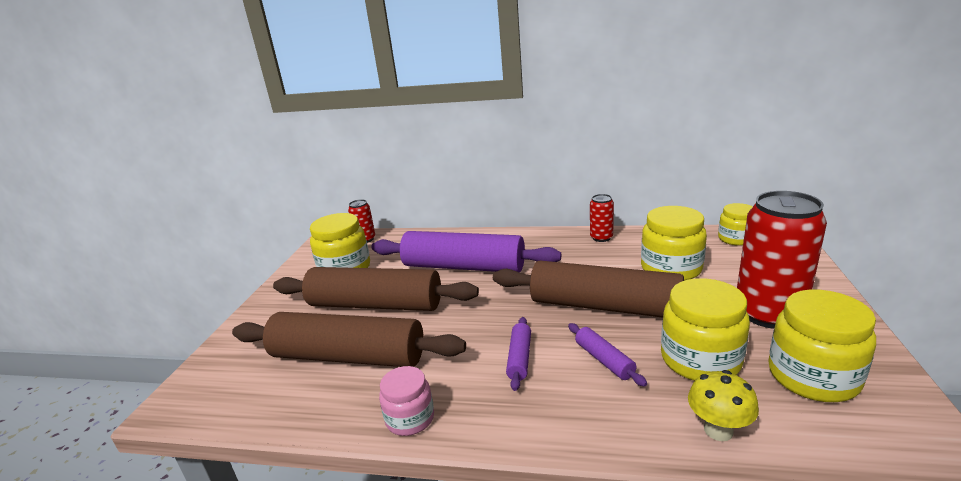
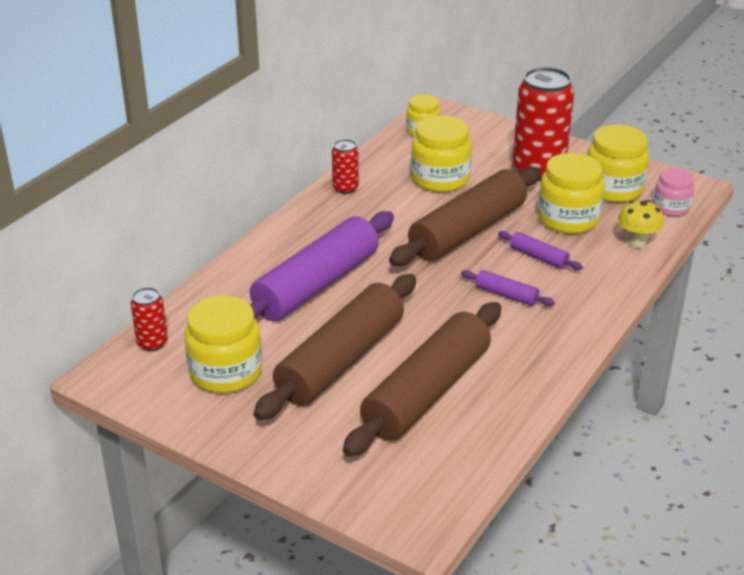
camera: 70 degrees left, 10 degrees up
(410, 418) = (543, 369): pink jar -> pink jar (671, 207)
(604, 360) = (538, 257): purple rolling pin -> purple rolling pin turned 45 degrees clockwise

